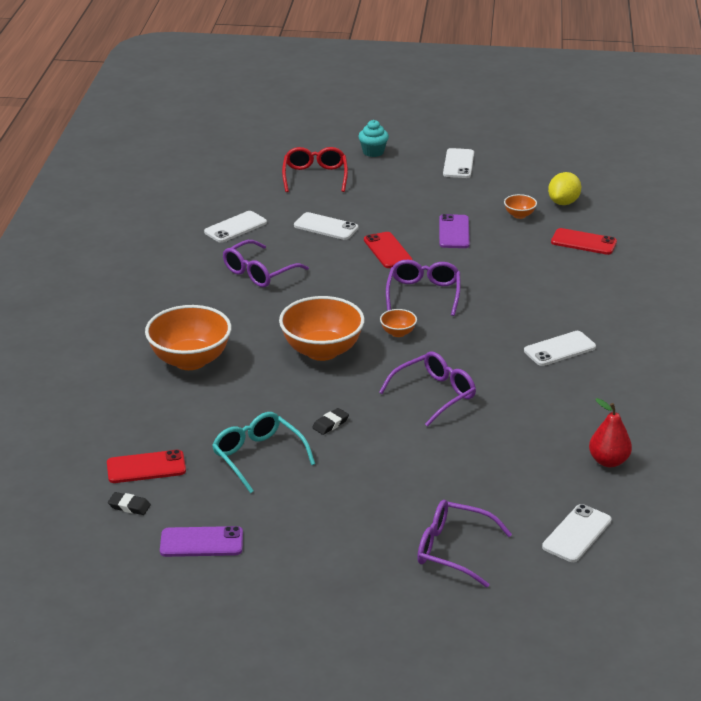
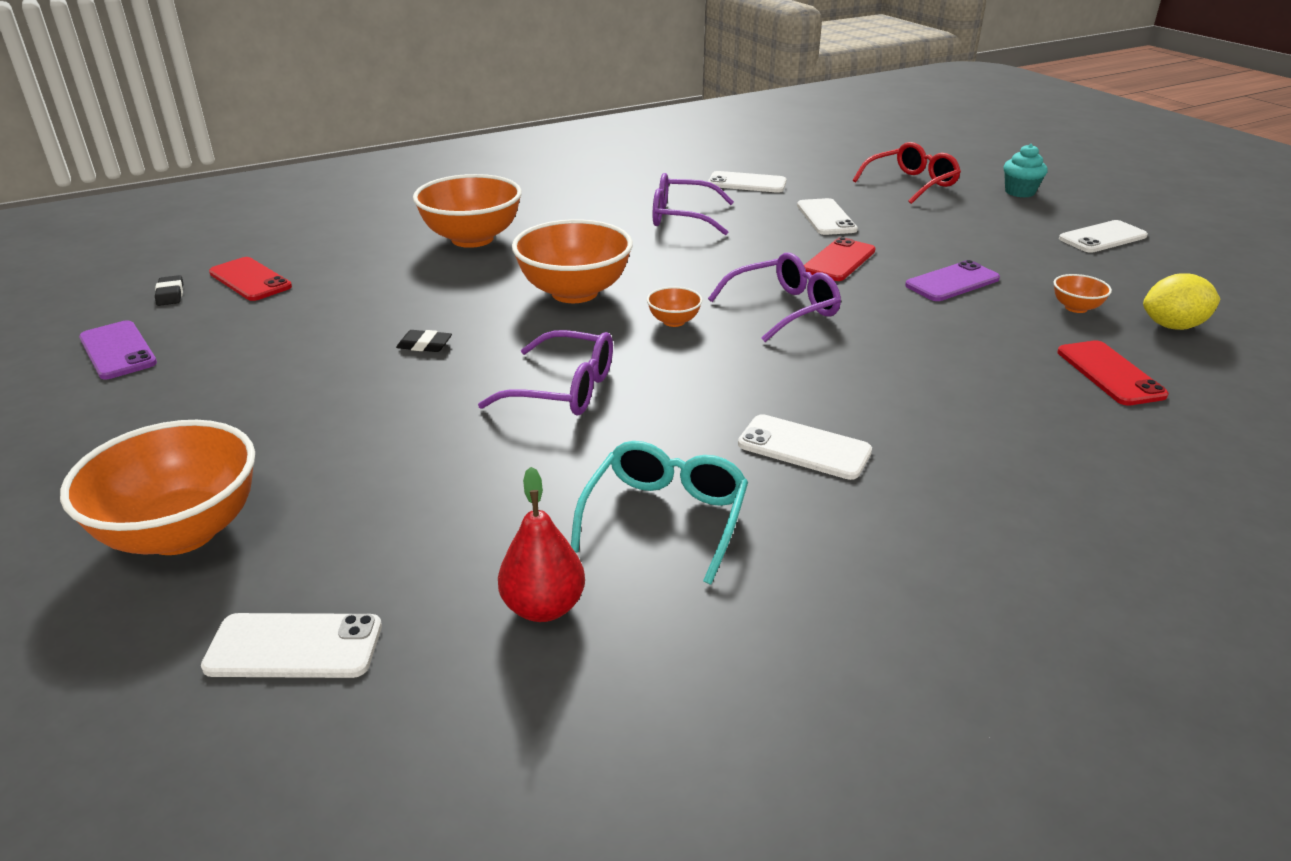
camera: 55 degrees right, 0 degrees up
(258, 457) = (316, 327): turquoise glasses -> turquoise glasses (665, 518)
(454, 550) = (182, 532): purple glasses -> orange bowl

